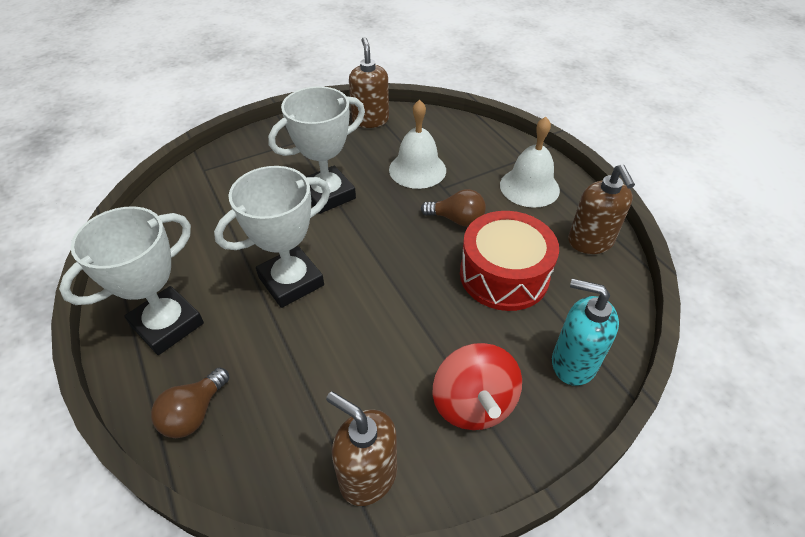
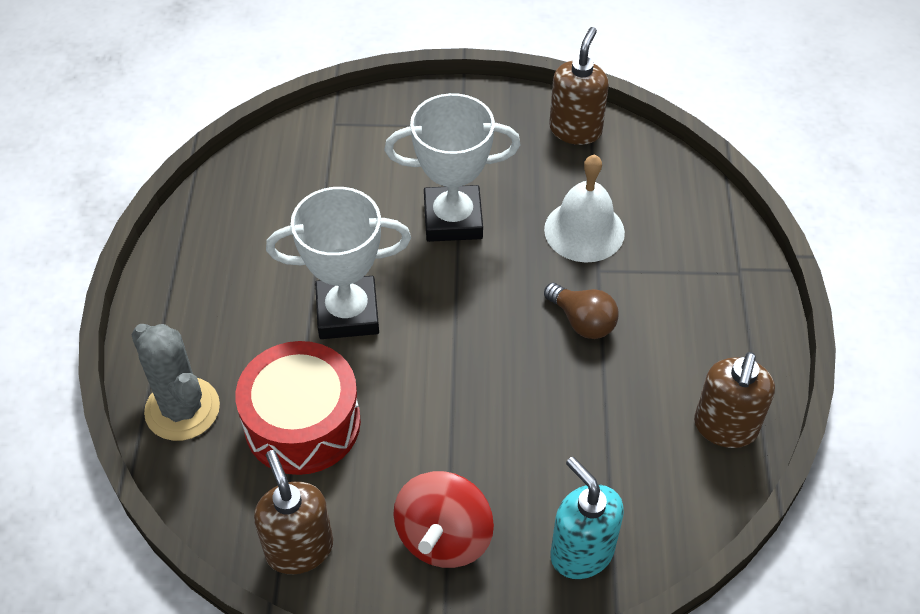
camera: 30 degrees right, 5 degrees up
(167, 324) = (203, 304): white trophy -> none
(194, 413) = (182, 409): brown light bulb -> grey cactus
(504, 275) = (584, 417): red drum -> red drum (302, 423)
(529, 187) = (709, 318): white bell -> none

